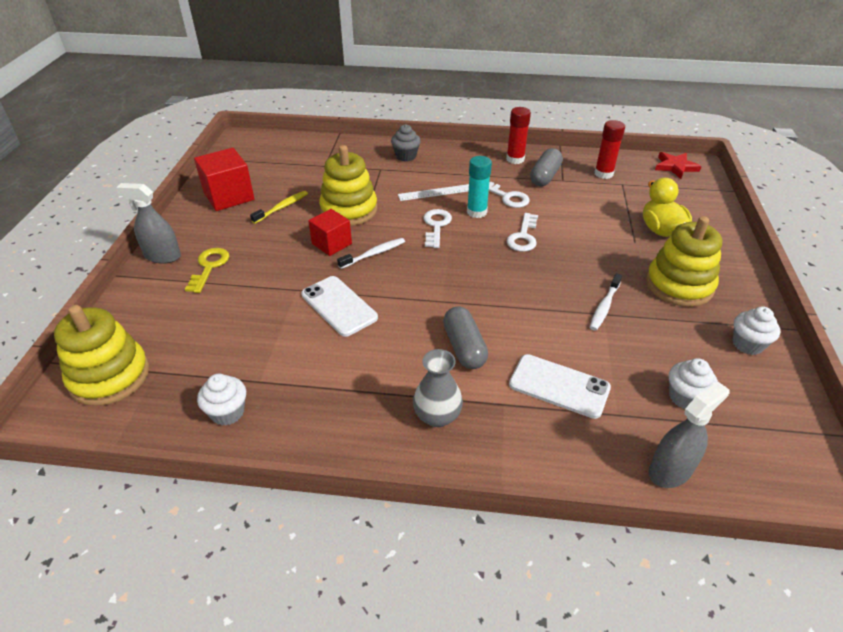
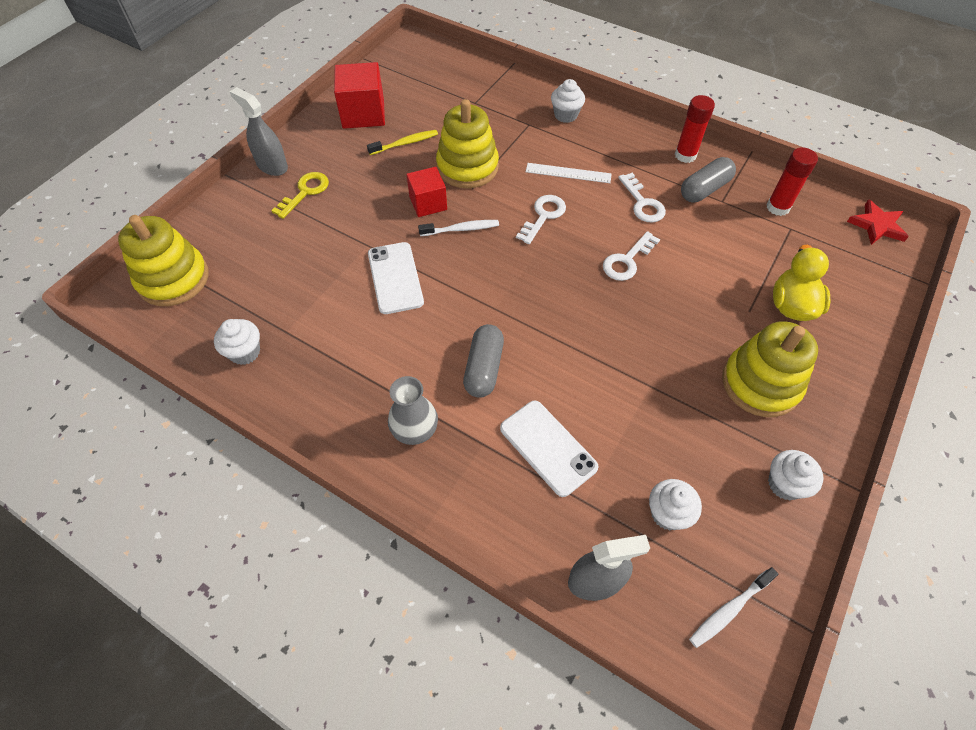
camera: 25 degrees right, 15 degrees up
(406, 156) = (566, 115): grey cupcake -> white cupcake
(476, 212) = (597, 212): turquoise glue stick -> none
(604, 306) = (657, 377): white toothbrush -> white toothbrush (729, 610)

